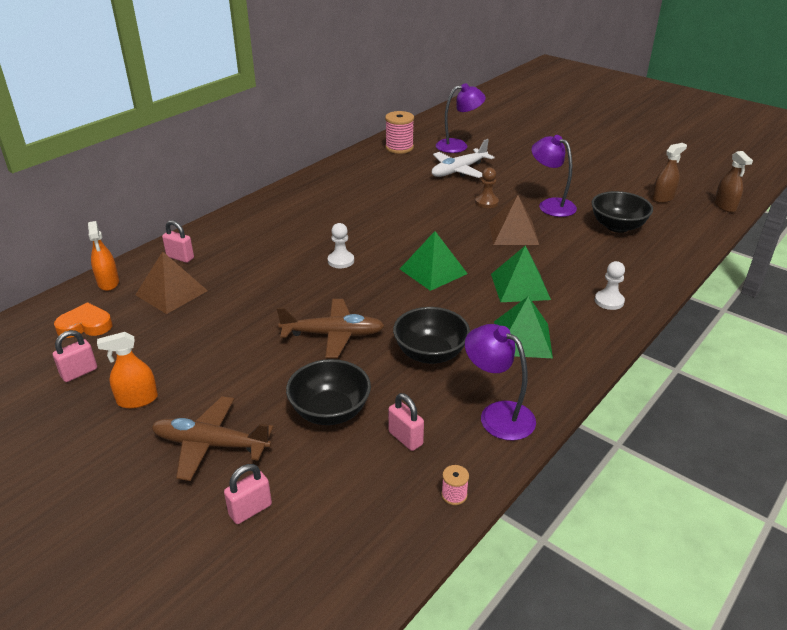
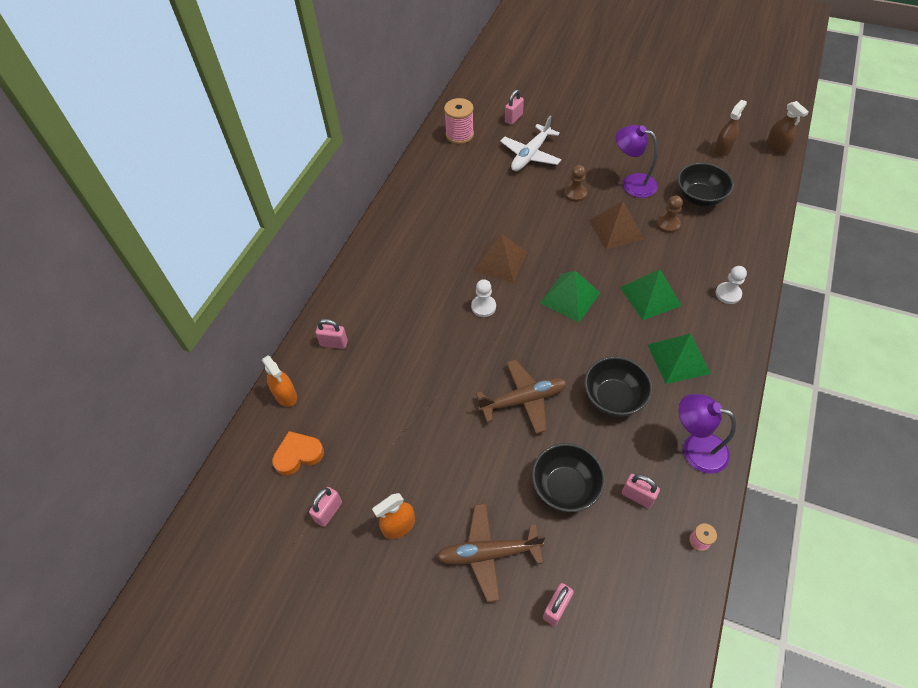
camera: 15 degrees left, 20 degrees up
(171, 292) = (352, 390): brown pyramid -> brown pyramid (500, 261)
(458, 146) = (513, 118): purple lamp -> pink padlock
(571, 239) = (668, 224): none -> brown pawn

